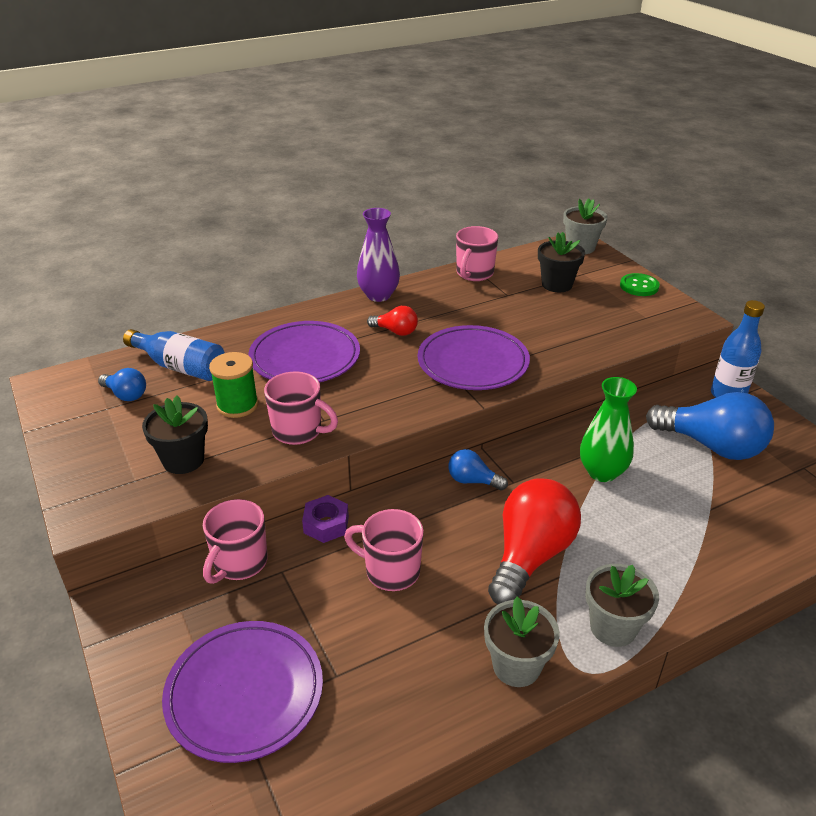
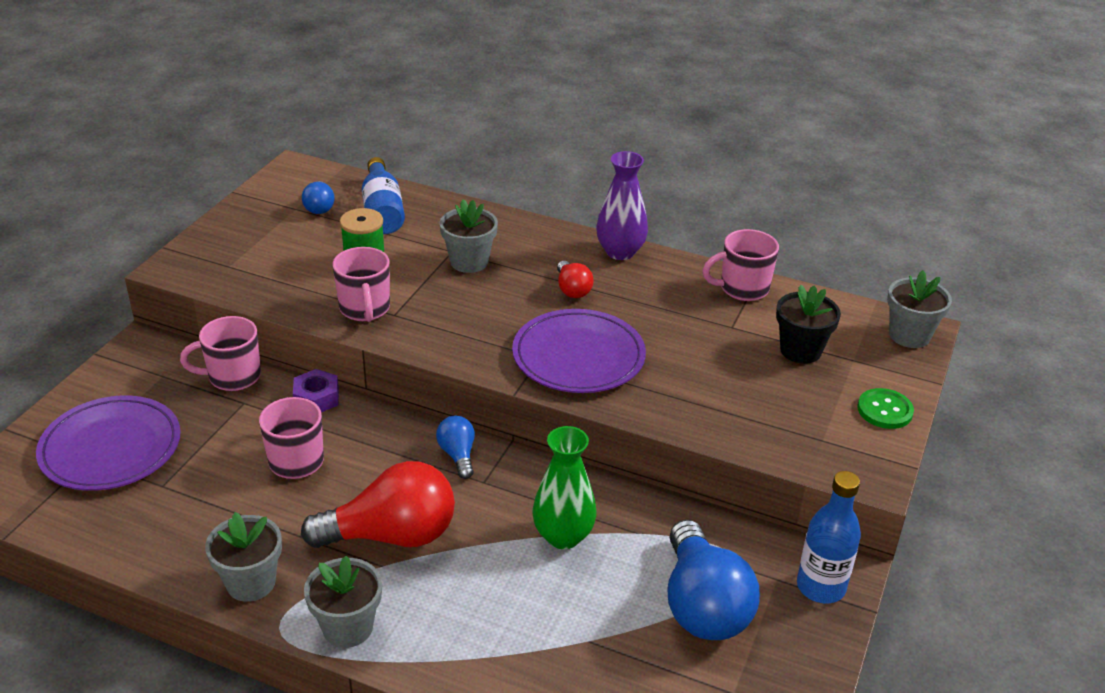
camera: 50 degrees right, 0 degrees up
(183, 460) = (272, 274): black flower pot -> none
(305, 357) = (469, 262): purple plate -> grey flower pot

